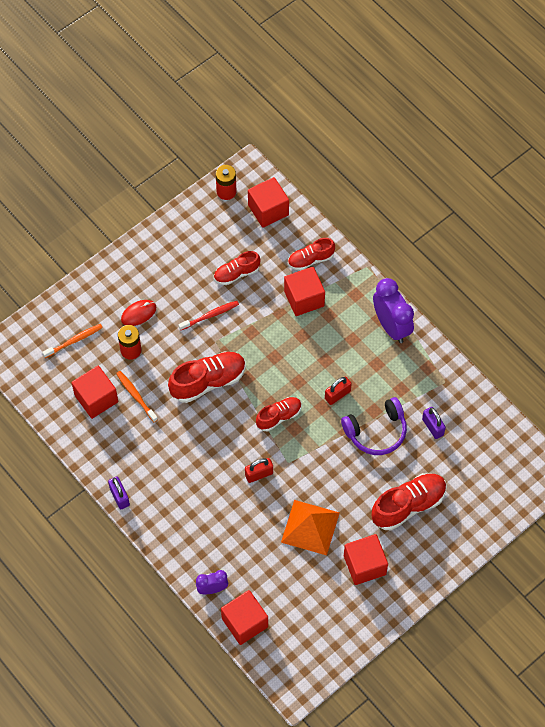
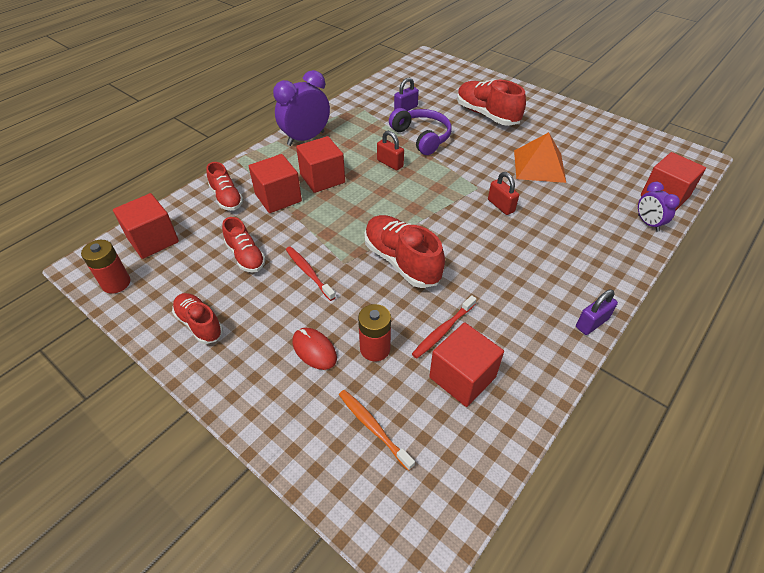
camera: 100 degrees left, 15 degrees down
(136, 396) = (443, 330): orange toothbrush -> red toothbrush
(279, 417) = (428, 199): red shoe -> red shoe (199, 324)
(364, 565) = (556, 132): red cube -> red cube (322, 178)

